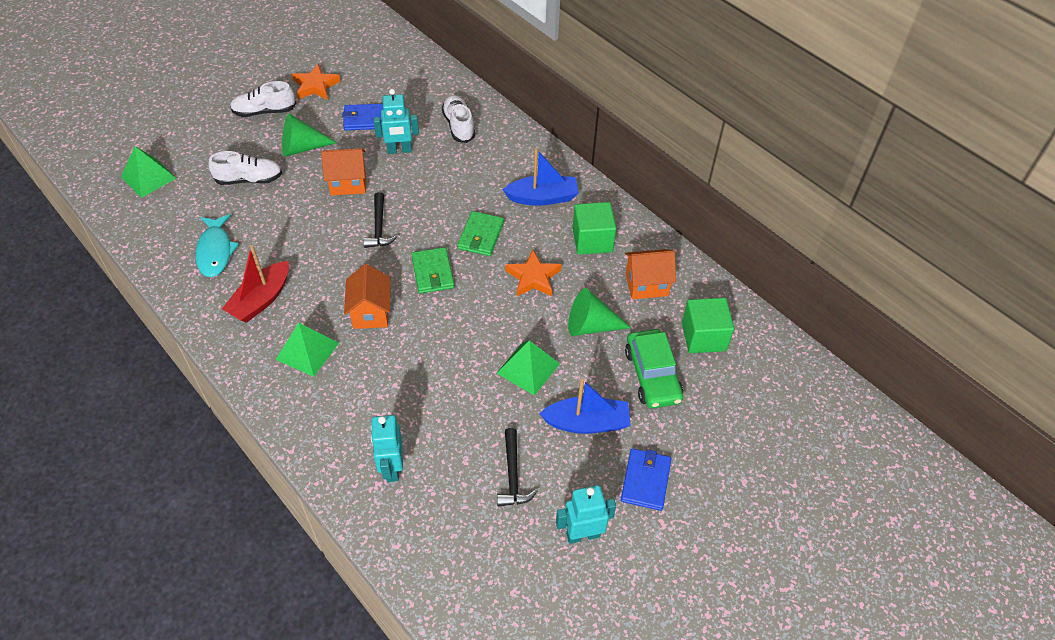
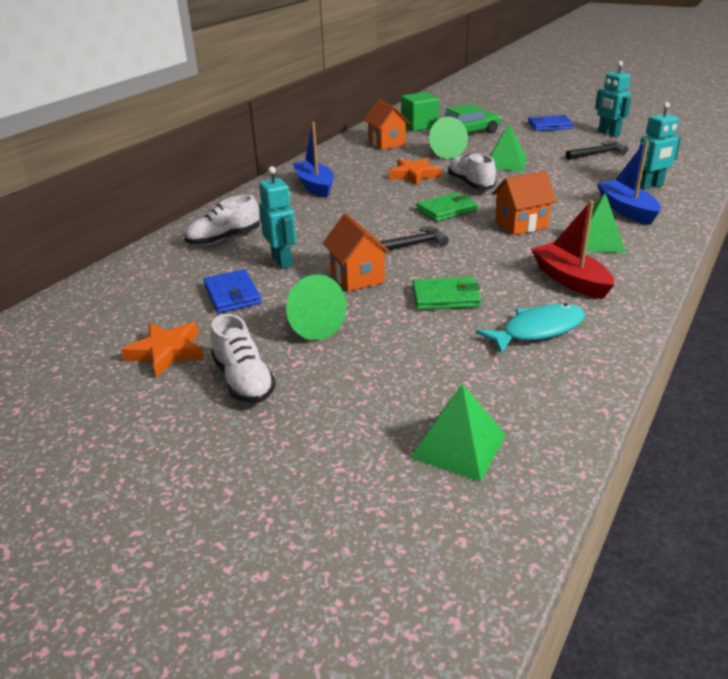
camera: 105 degrees left, 20 degrees down
(249, 179) = (397, 346): white shoe -> white shoe (470, 184)
(261, 300) = (570, 280): red boat -> red boat turned 135 degrees counterclockwise
(480, 236) = (383, 200): green wallet -> green wallet (446, 297)
(587, 423) = (528, 143): blue boat -> blue boat (626, 210)
(592, 240) = (354, 163): green cube -> none

